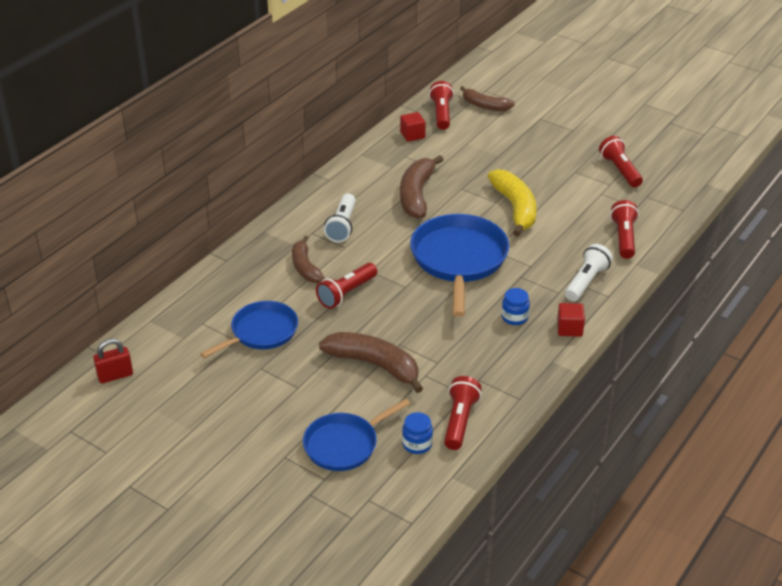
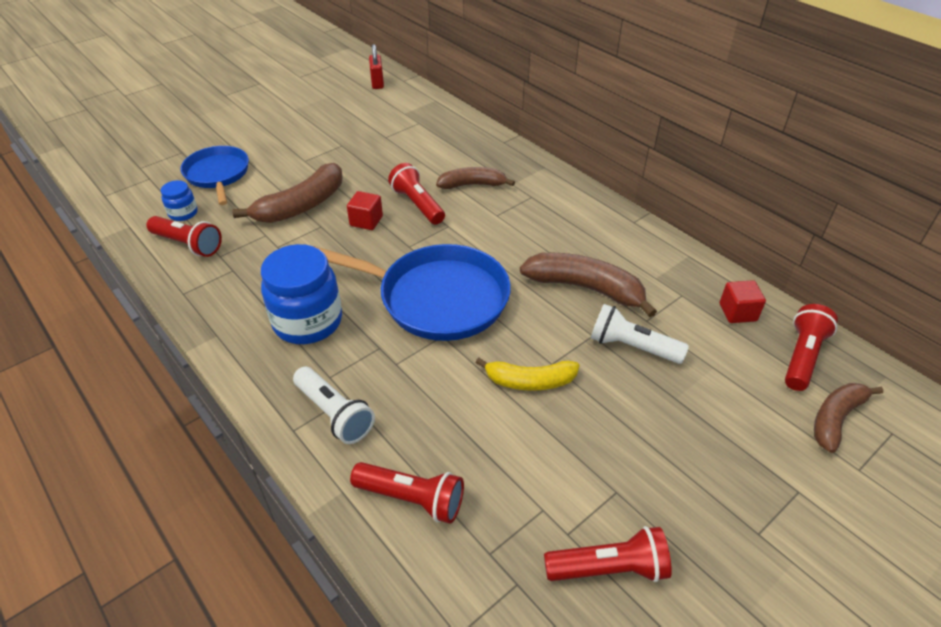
camera: 105 degrees right, 5 degrees up
(261, 332) = (388, 150): blue pan -> none
(342, 226) = (536, 218): white flashlight -> white flashlight (632, 347)
(441, 114) = (802, 356): red flashlight -> red flashlight turned 75 degrees counterclockwise
(514, 317) = (308, 322): blue jar -> blue jar, size x2.06
(515, 208) = (530, 381): yellow banana -> yellow banana, size x0.66
(569, 328) = (257, 367): red cube -> red cube (366, 221)

